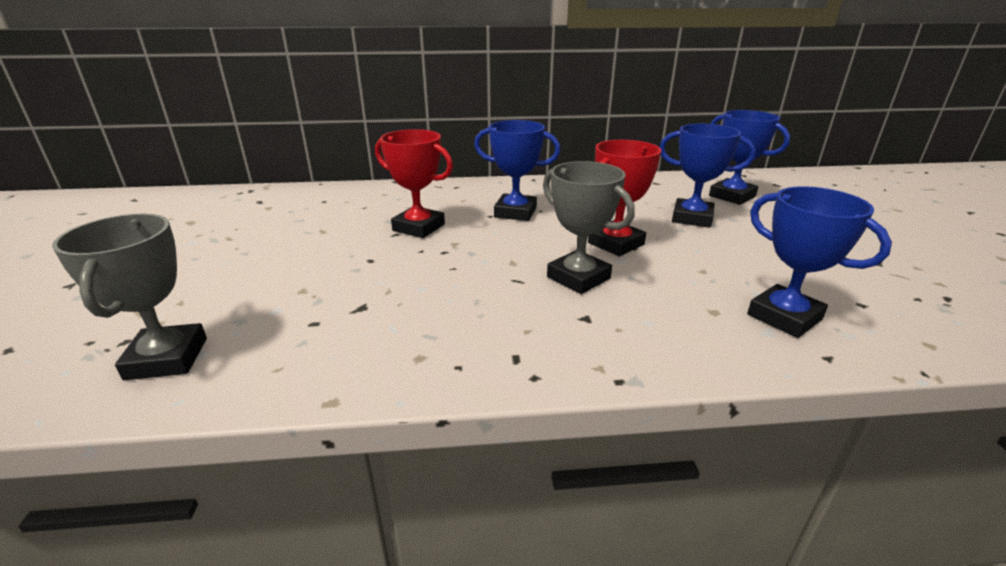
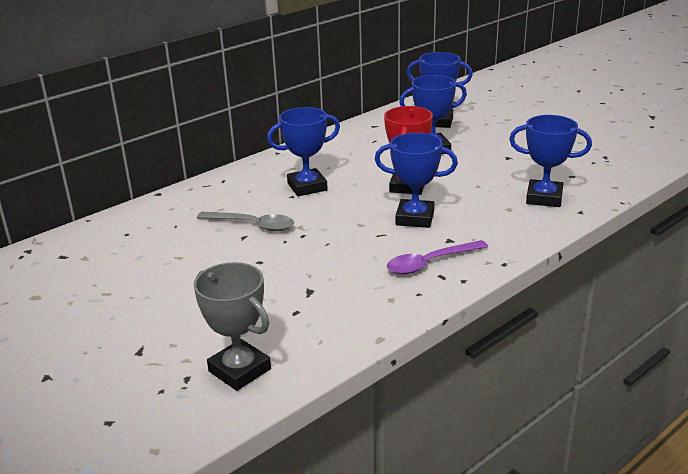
camera: 35 degrees left, 0 degrees up
(418, 227) = (253, 225): red trophy -> grey spoon
(524, 335) = (430, 263): none -> purple spoon
(578, 278) = (415, 218): grey trophy -> blue trophy

